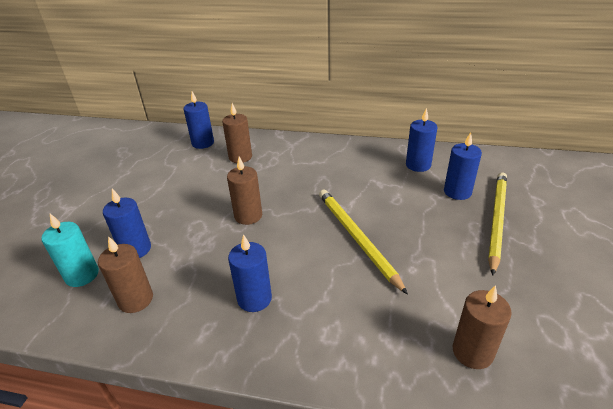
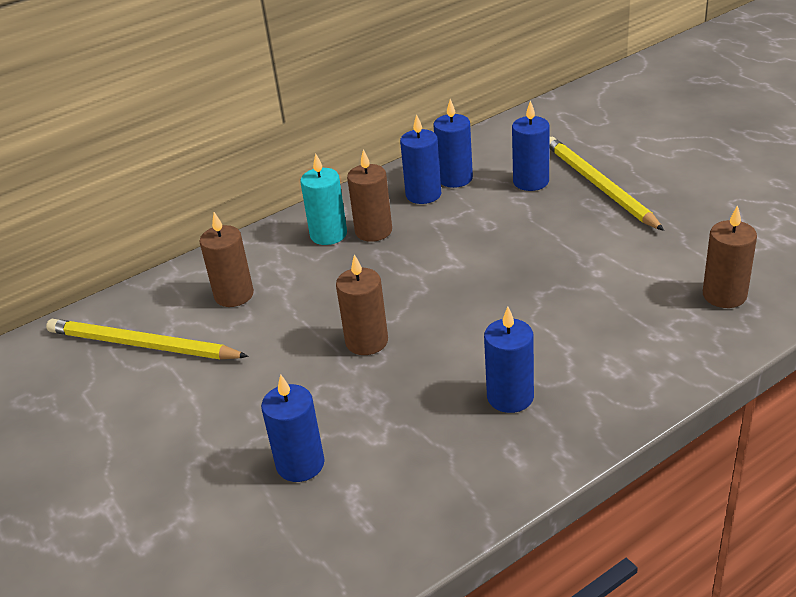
camera: 45 degrees left, 0 degrees up
(82, 275) = (287, 533): turquoise candle -> turquoise candle (328, 234)
(136, 300) = (397, 495): brown candle -> brown candle (373, 231)
(203, 143) = (144, 313): blue candle -> blue candle (423, 194)
(356, 238) = (510, 282): yellow pencil -> yellow pencil (142, 345)

